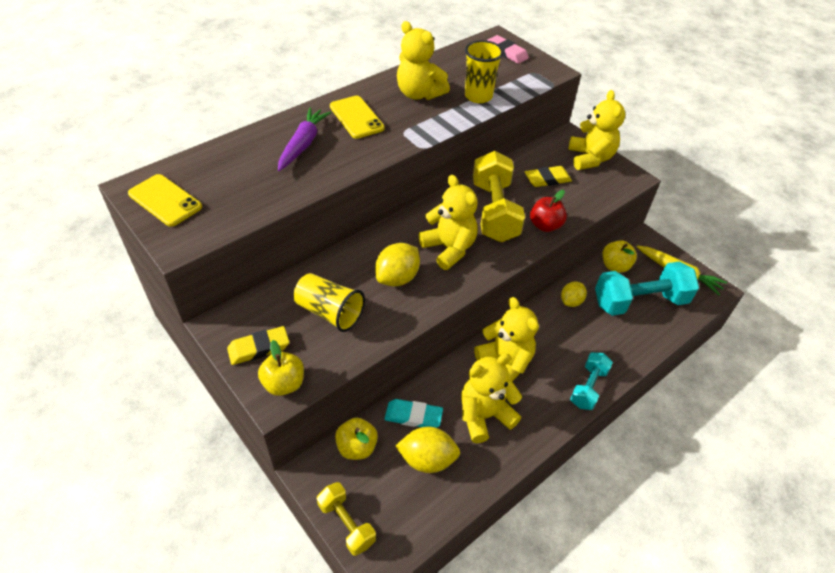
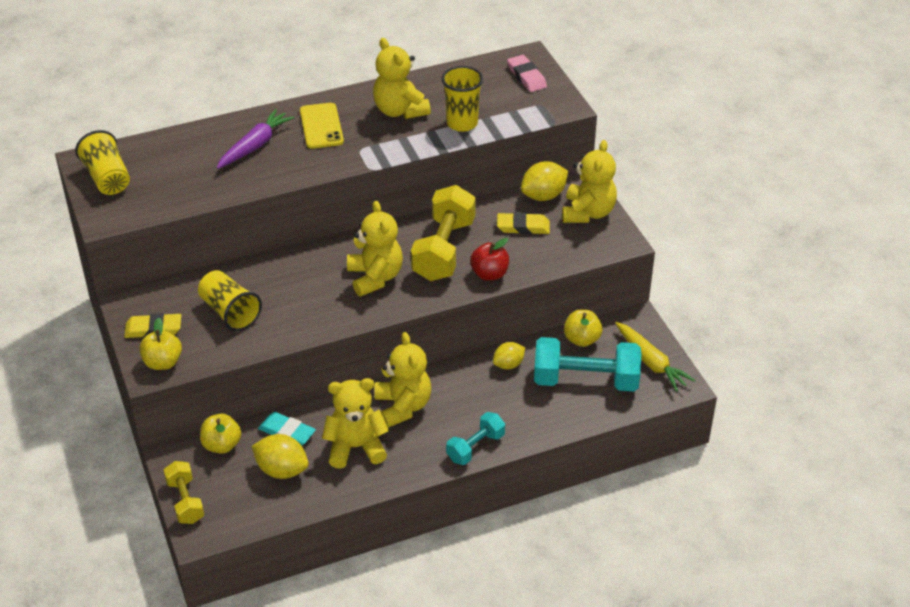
camera: 20 degrees right, 5 degrees down
(165, 200) = (107, 178): yellow phone -> yellow cup
(397, 278) = (309, 294): yellow lemon -> yellow lemon (543, 196)

